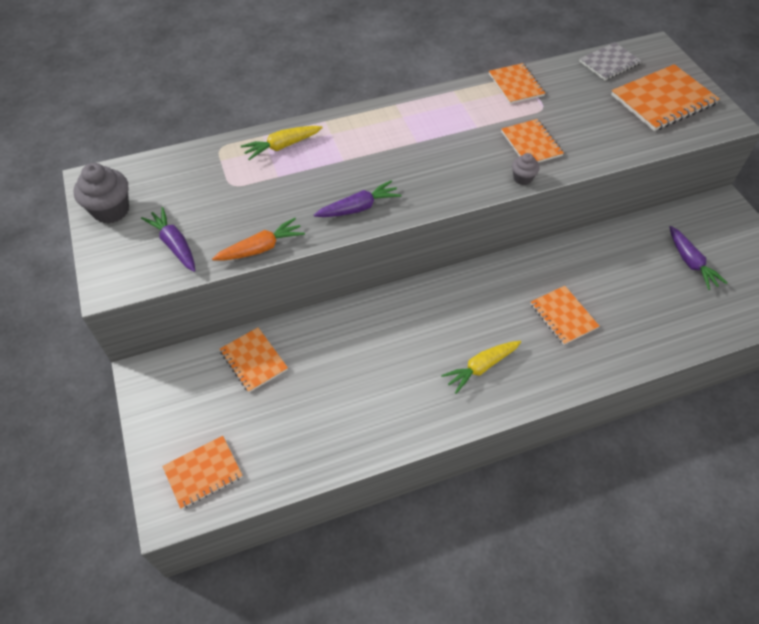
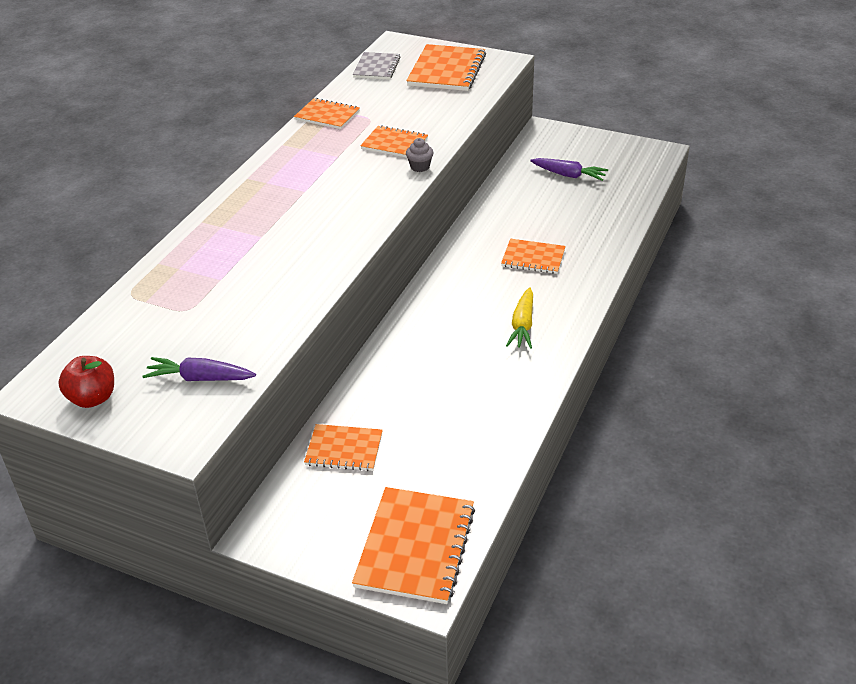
camera: 45 degrees left, 15 degrees down
(111, 210) = (93, 398): grey cupcake -> red apple
(203, 472) = (415, 546): orange notebook -> orange notebook, size x1.63
(261, 248) = (283, 330): orange carrot -> none
(282, 146) = (190, 259): yellow carrot -> none
(358, 208) = (323, 257): purple carrot -> none

